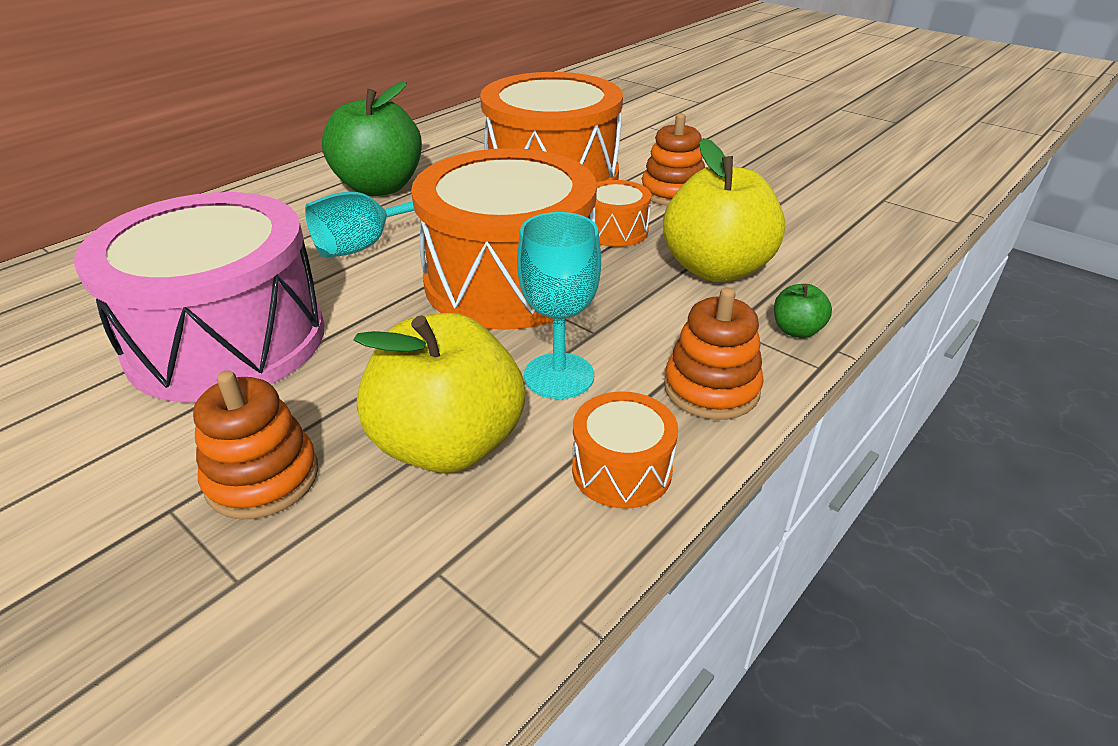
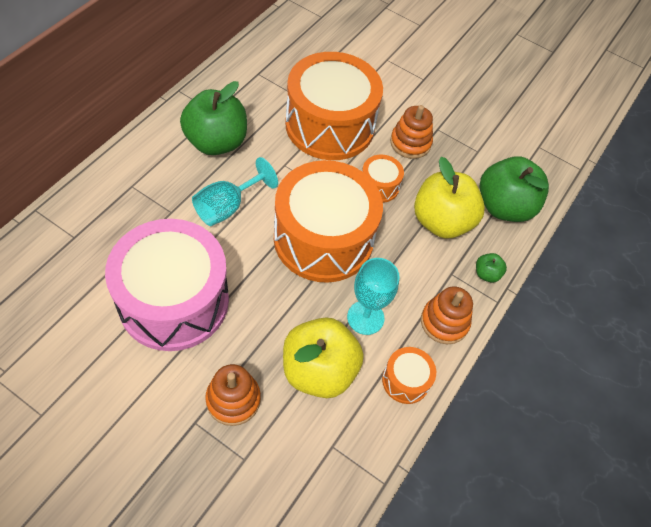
camera: 15 degrees left, 20 degrees up
(827, 256) = (504, 207): none -> green apple

